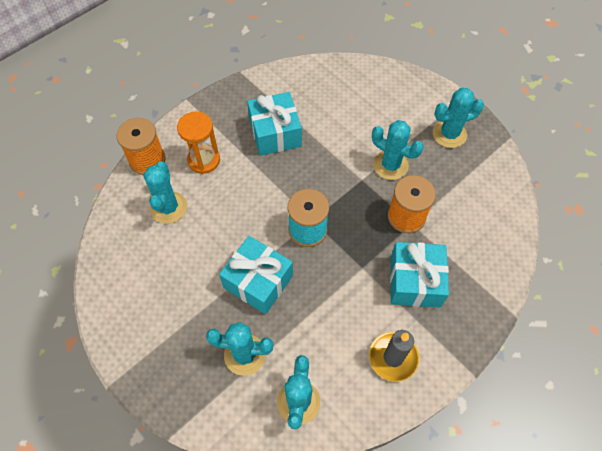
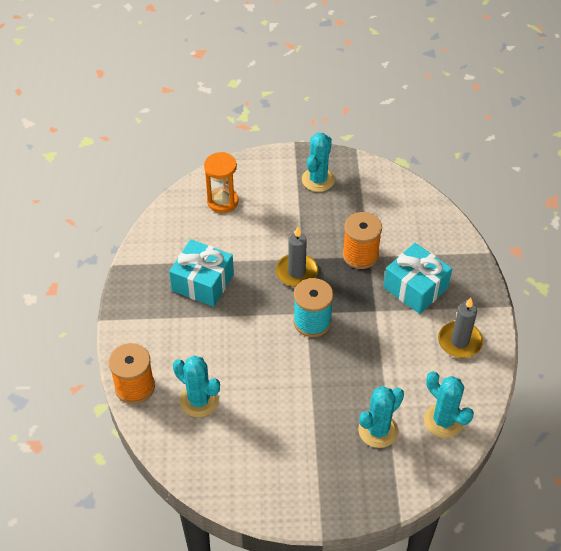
camera: 50 degrees left, 10 degrees down
(204, 160) = (177, 347): orange hourglass -> orange hourglass (222, 201)
(258, 281) = (326, 382): turquoise gift -> none
(344, 185) = (296, 272): none -> grey candle
(390, 165) = (308, 232): turquoise cactus -> none

